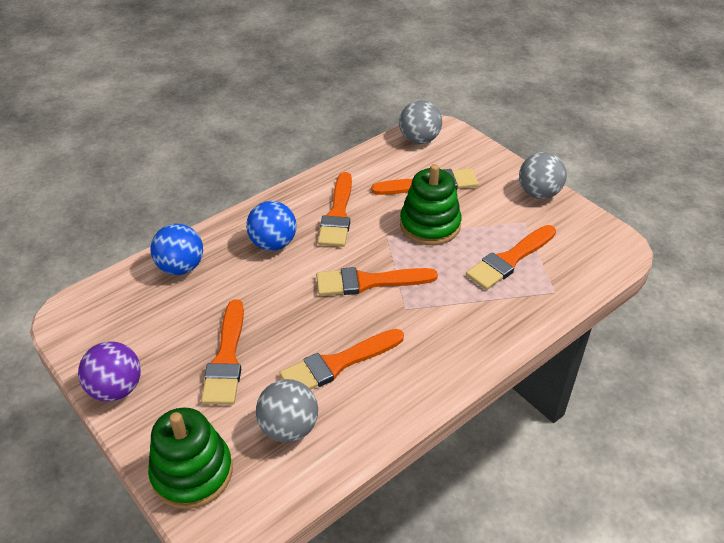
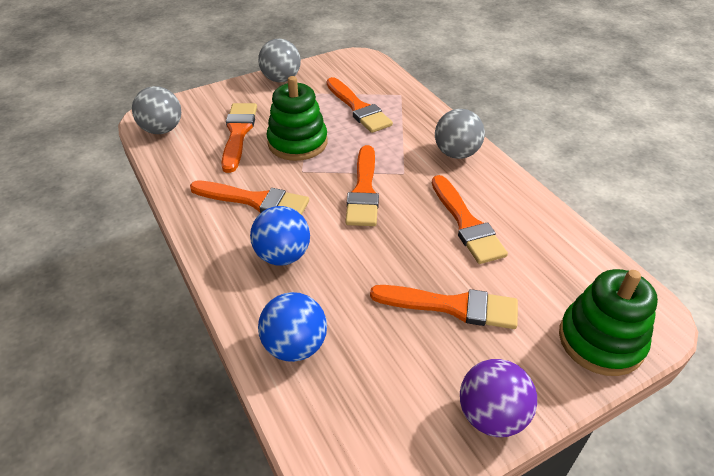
camera: 80 degrees left, 0 degrees up
(289, 428) = (542, 263): grey ball -> grey ball (456, 153)

